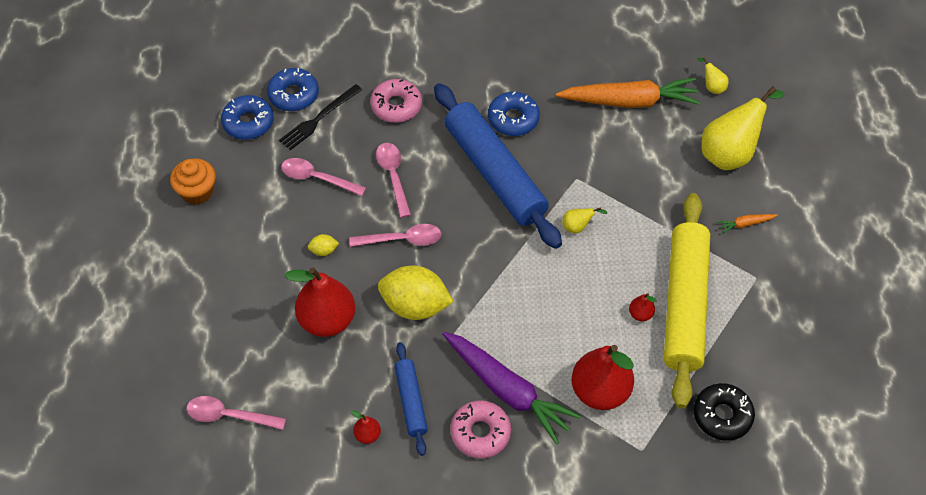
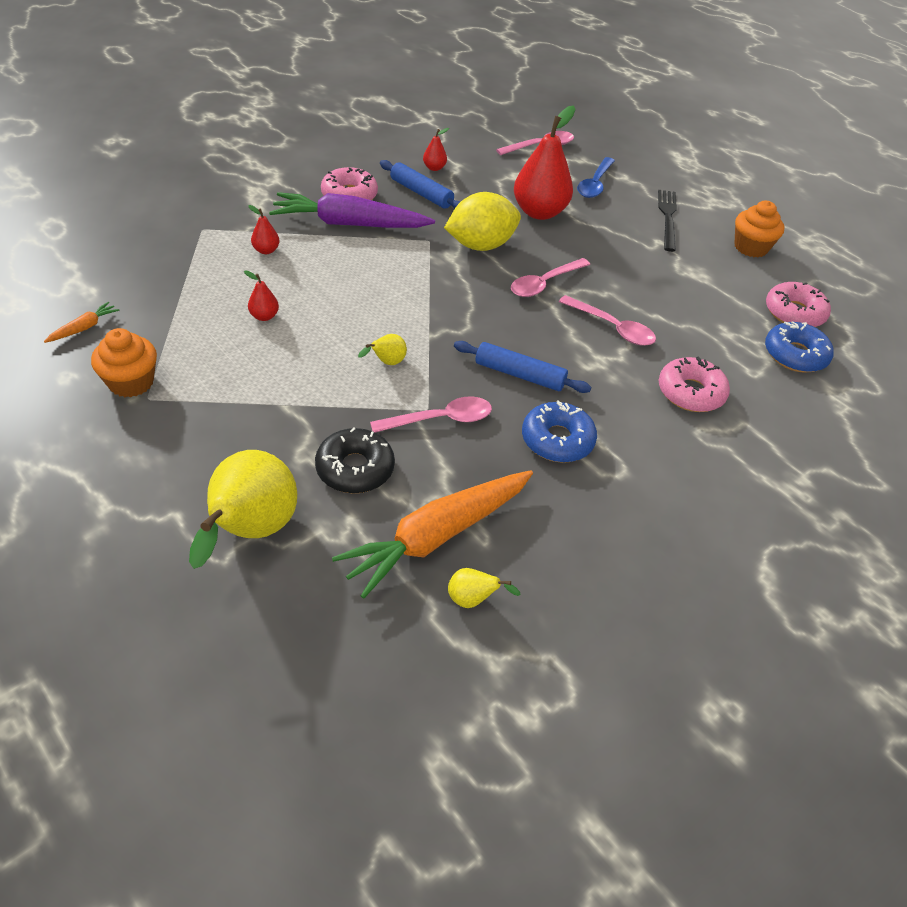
camera: 140 degrees right, 10 degrees down
(237, 331) = (595, 184): none -> blue spoon
(248, 122) = (794, 313): blue donut -> pink donut
(317, 178) = (674, 297): pink spoon -> pink spoon (440, 419)
(319, 119) = (742, 345): black fork -> black fork (667, 218)
(323, 251) = (599, 250): yellow lemon -> none
(495, 173) = (519, 375): blue rolling pin -> blue rolling pin, size x0.49
(600, 391) = (266, 250): red pear -> red pear, size x0.43
(684, 304) = (221, 341): yellow rolling pin -> none
(712, 87) = (332, 625): yellow pear -> yellow pear (472, 600)
(722, 415) = (135, 274): black donut -> black donut (355, 469)
(745, 224) = (187, 449): orange carrot -> orange carrot (84, 328)
(762, 297) = (131, 382): none -> orange cupcake

